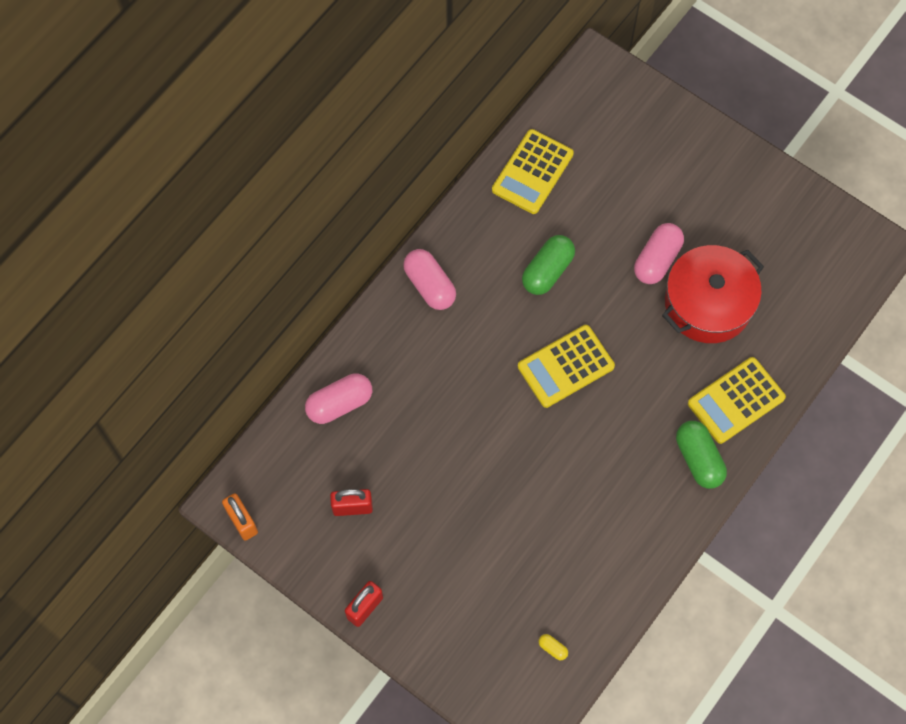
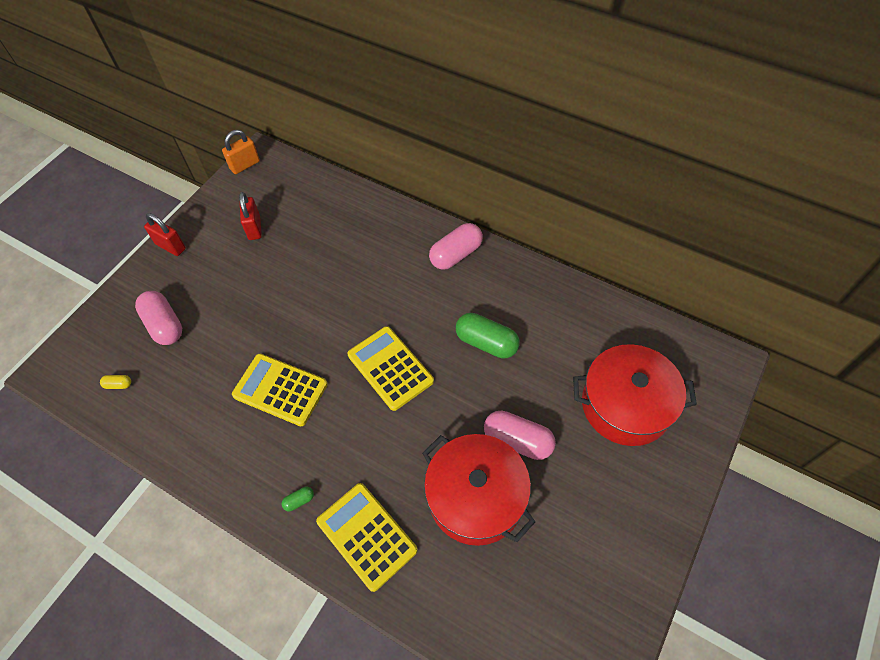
camera: 85 degrees right, 10 degrees down
(339, 404) = (342, 209): pink capsule -> pink capsule (164, 325)
(532, 172) = (588, 320): yellow calculator -> yellow calculator (280, 390)
(552, 648) = (118, 384): yellow capsule -> yellow capsule turned 60 degrees clockwise
(630, 161) = (626, 405): none -> red pot
(698, 459) = (299, 501): green capsule -> green capsule, size x0.44

